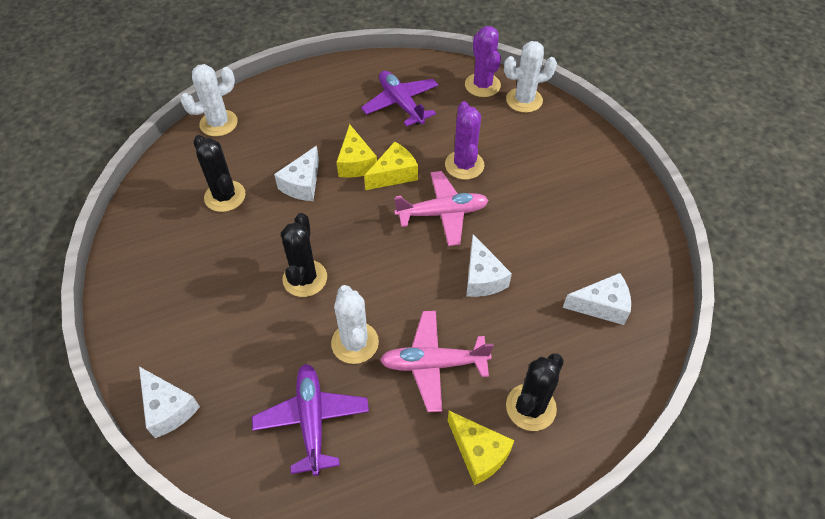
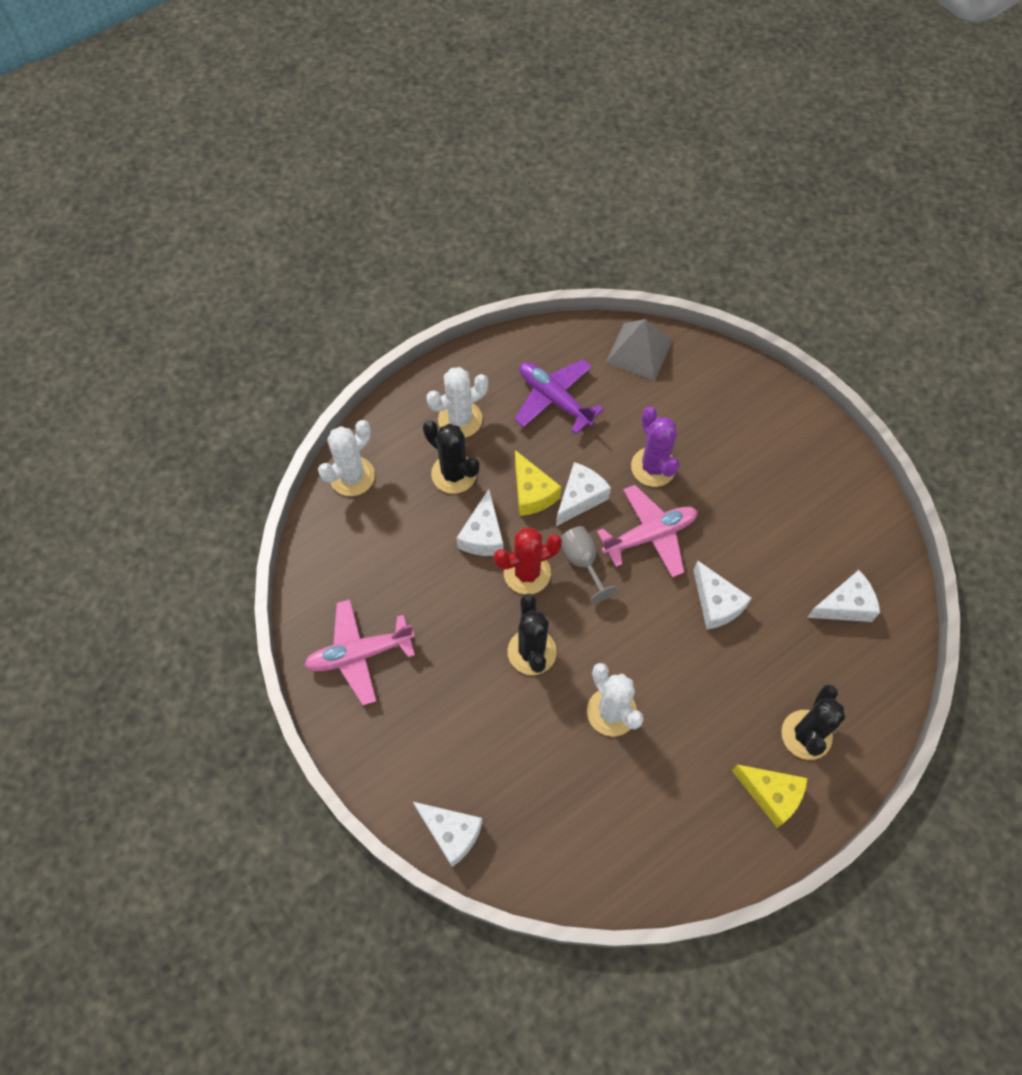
camera: 15 degrees left, 10 degrees up
(225, 196) = (402, 572): black cactus -> black cactus (454, 474)
(312, 420) = (600, 806): purple plane -> none
(326, 218) = (527, 573): none -> red cactus
(377, 220) = (582, 562): none -> grey goblet
(394, 174) = (580, 498): yellow cheese -> white cheese
(433, 364) = (698, 714): pink plane -> pink plane (359, 654)
(482, 85) = (639, 351): purple cactus -> grey pyramid
(524, 100) = (692, 362): white cactus -> white cactus (460, 419)

